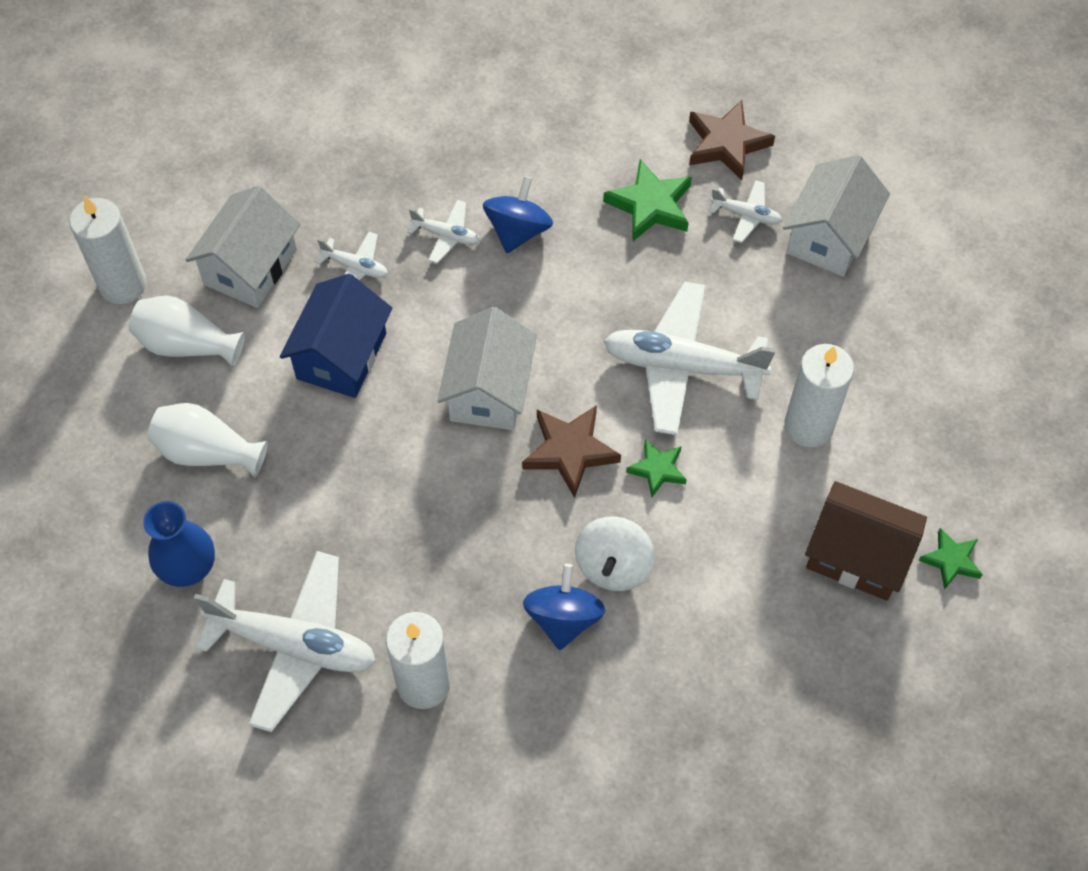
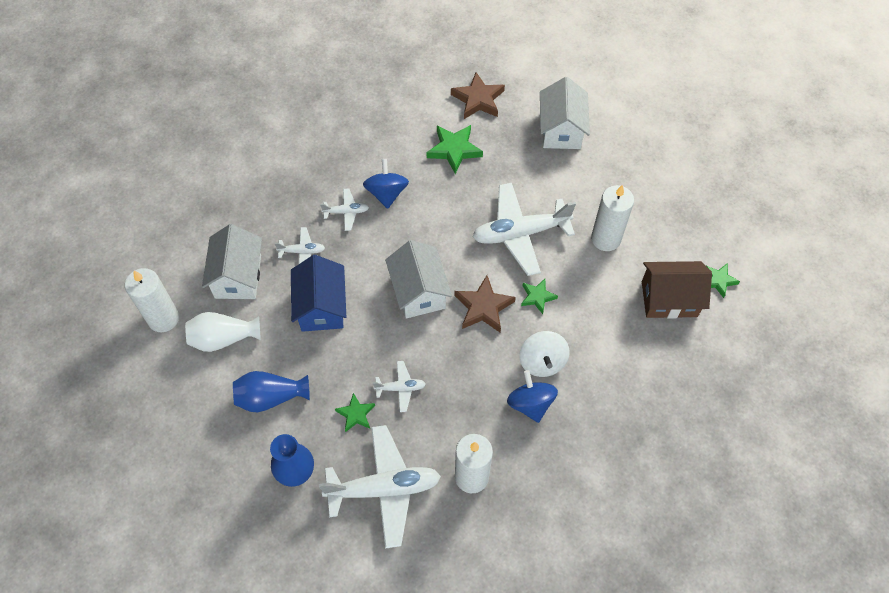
camera: 25 degrees left, 0 degrees up
(207, 452) = (270, 397): white vase -> blue vase
(310, 525) = (356, 414): none -> green star
(746, 215) = (510, 135): white plane -> white plane (400, 388)

